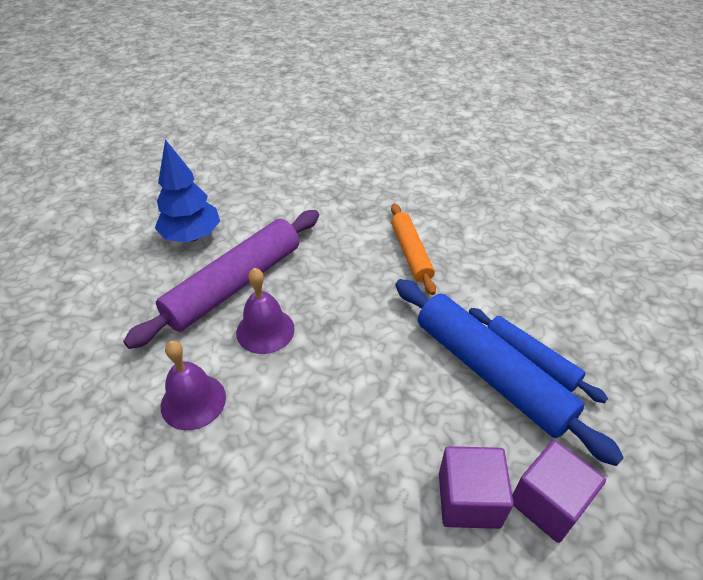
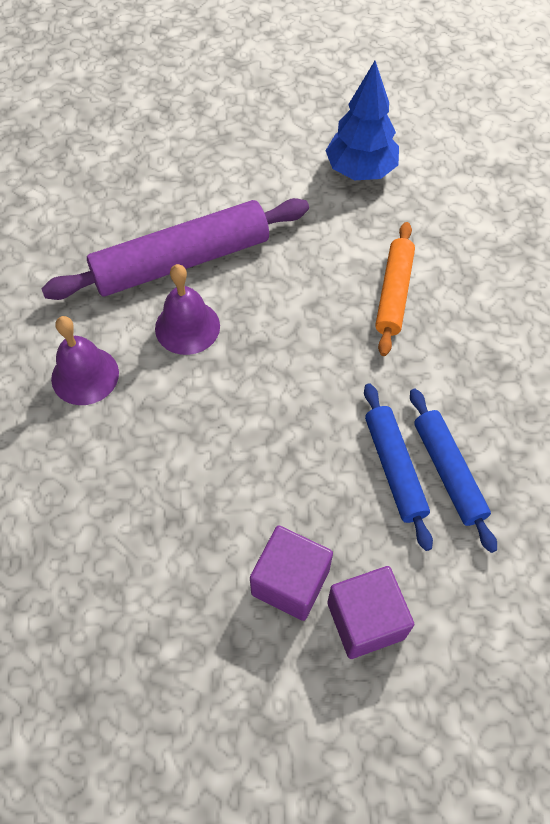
camera: 25 degrees right, 15 degrees up
(192, 236) = (164, 184): blue tree -> blue tree (360, 171)
(491, 372) = (394, 468): blue rolling pin -> blue rolling pin, size x0.58

